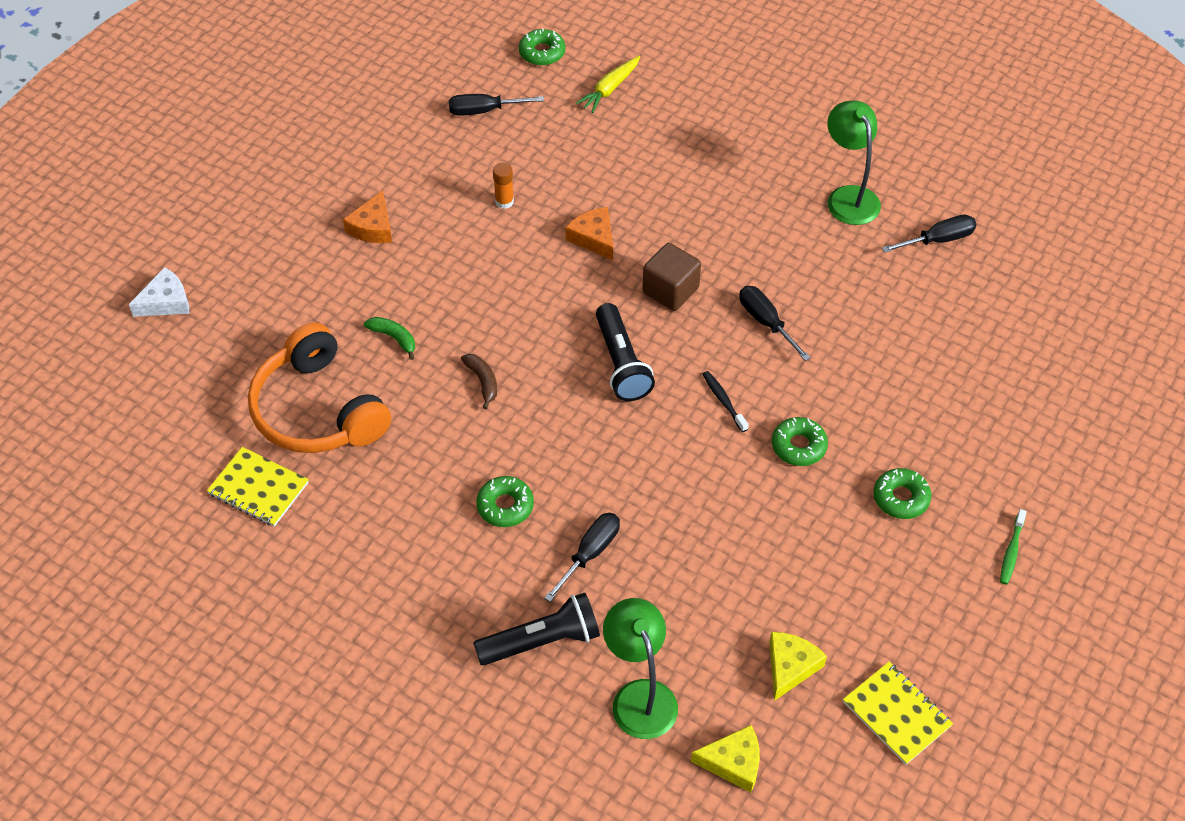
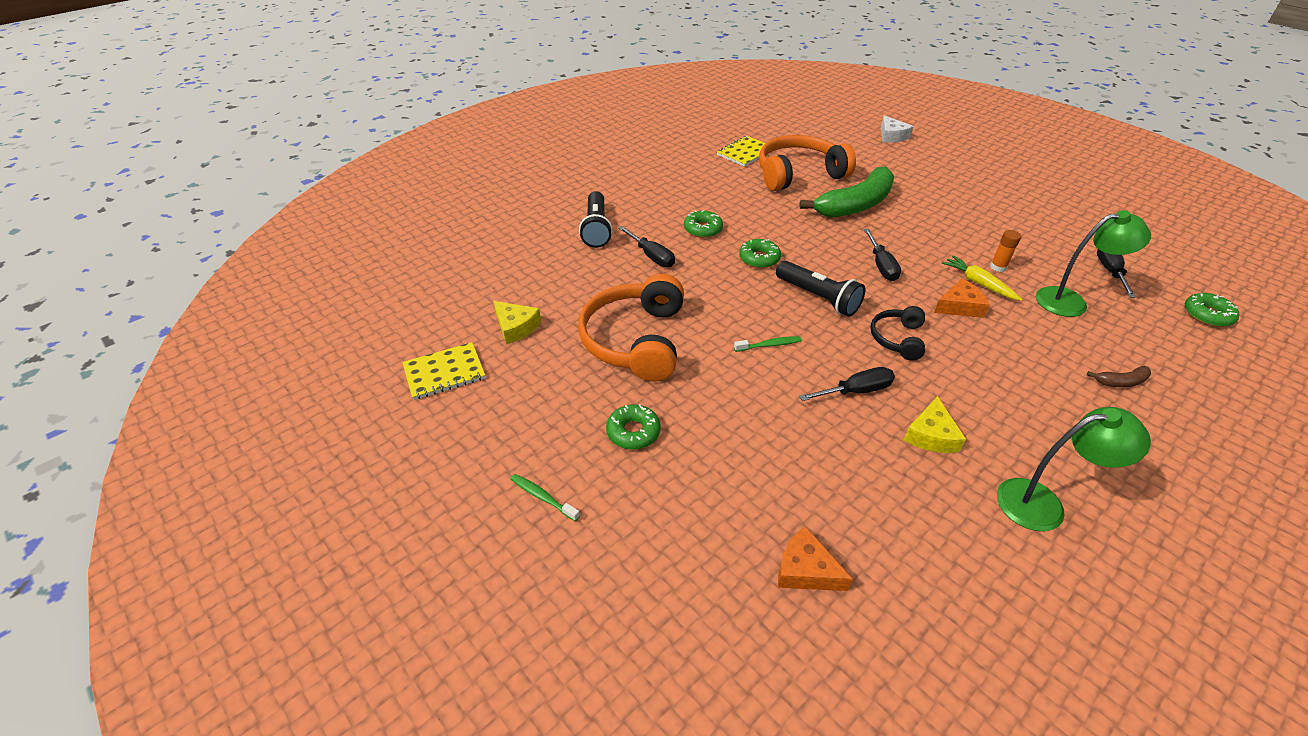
camera: 105 degrees right, 10 degrees down
(373, 227) = (962, 207): orange cheese -> orange cheese (806, 570)
(394, 338) = (855, 205): green banana -> green banana, size x2.47
(483, 381) = (811, 234): brown banana -> brown banana (1121, 382)
(610, 89) = (1169, 349): yellow carrot -> yellow carrot (978, 283)
(621, 363) = (818, 298): black flashlight -> black flashlight turned 135 degrees counterclockwise
(639, 696) = (536, 258): green lamp -> green lamp (1071, 301)
(670, 290) = (897, 339): brown cube -> black headphones
(723, 401) = (769, 345): black toothbrush -> green toothbrush
(733, 763) = (466, 287): yellow cheese -> yellow cheese (931, 435)
(764, 530) = (636, 340): none -> orange headphones
(798, 446) = (710, 379): green donut -> green donut (759, 258)
(938, 240) = (979, 575): black screwdriver -> black screwdriver (881, 265)

